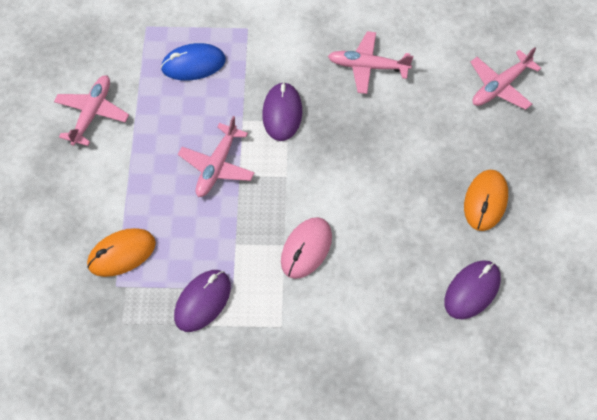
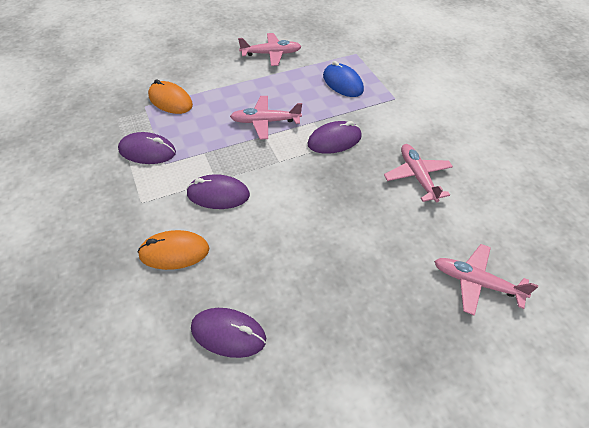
camera: 65 degrees right, 10 degrees down
(306, 249) = (218, 195): pink mouse -> purple mouse
(485, 201) = (335, 313): orange mouse -> orange mouse (174, 252)

